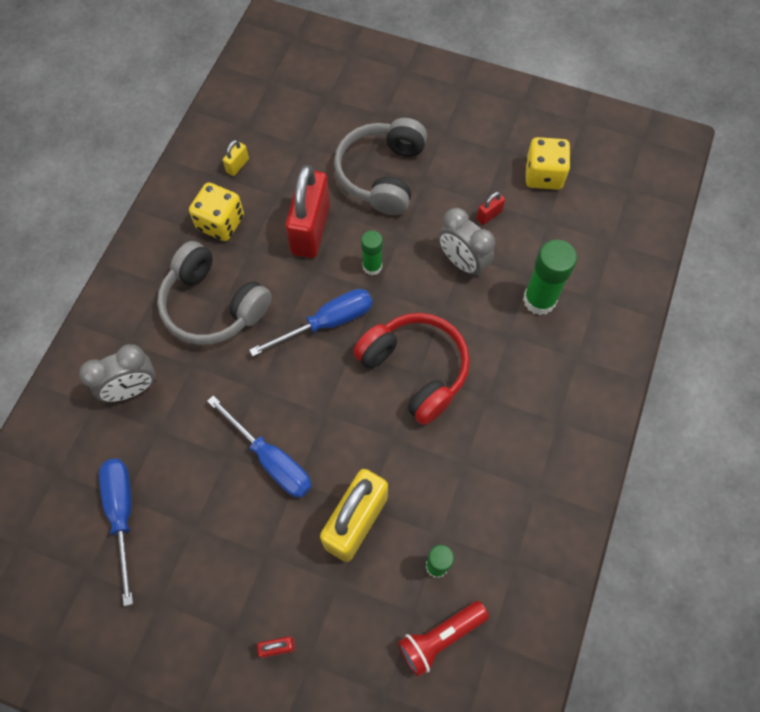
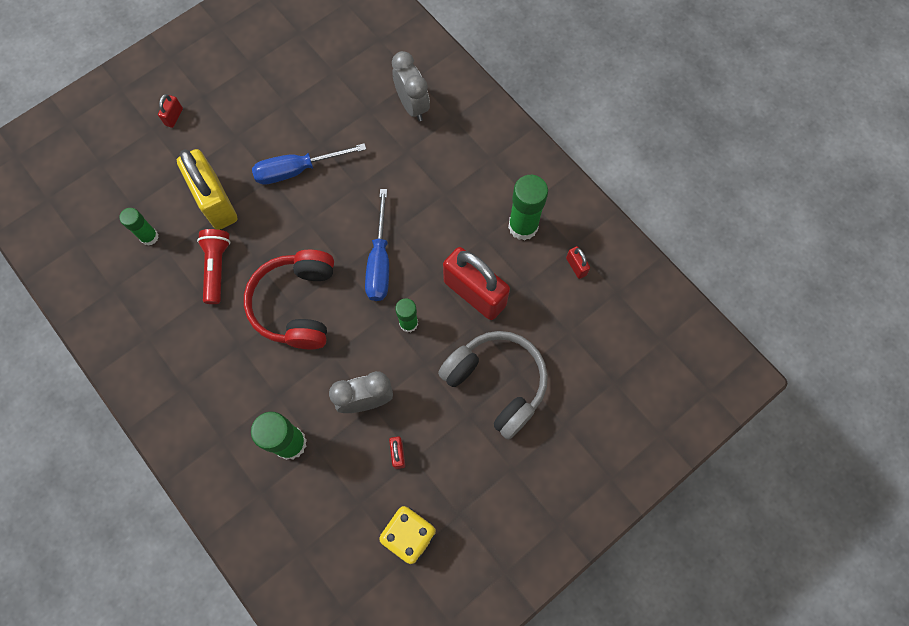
camera: 120 degrees right, 5 degrees up
(122, 514) = (323, 65): blue screwdriver -> none
(132, 389) = (412, 106): grey clock -> grey clock turned 150 degrees clockwise
(213, 305) = (448, 187): grey headphones -> none
(220, 223) = (523, 226): yellow dice -> green glue stick
(237, 165) = (576, 266): yellow padlock -> red padlock
(415, 370) = (297, 305): red headphones -> red headphones turned 105 degrees clockwise
(440, 638) = (106, 213): red flashlight -> red flashlight (217, 268)

